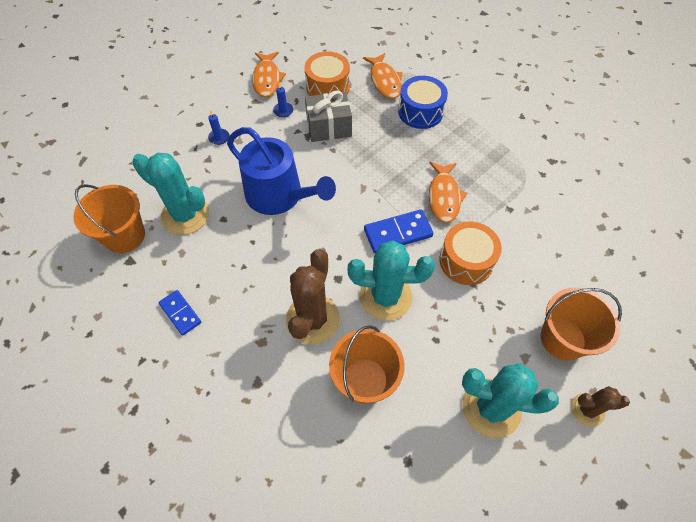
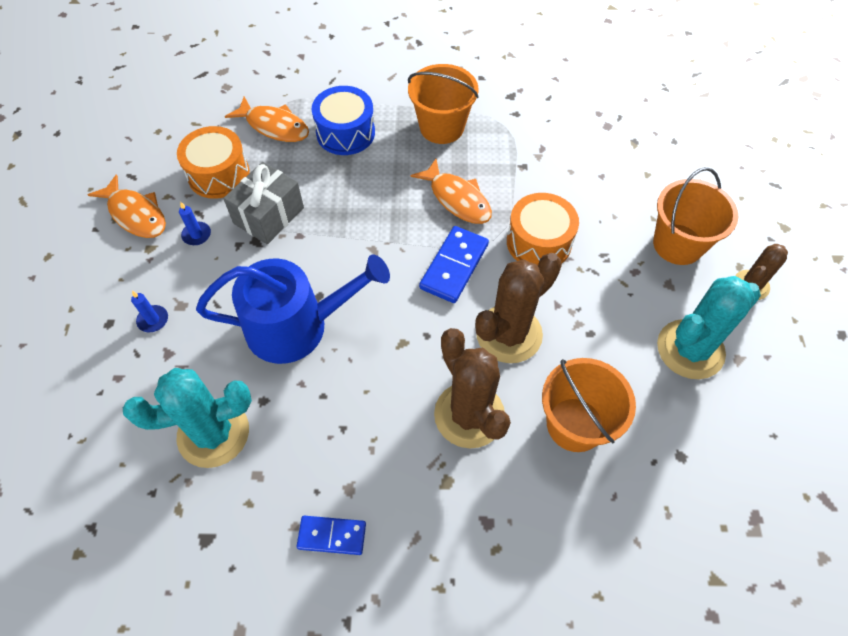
camera: 45 degrees left, 0 degrees up
(125, 236) = (165, 519): orange bucket -> orange bucket (441, 127)
(385, 296) = (509, 334): turquoise cactus -> brown cactus

